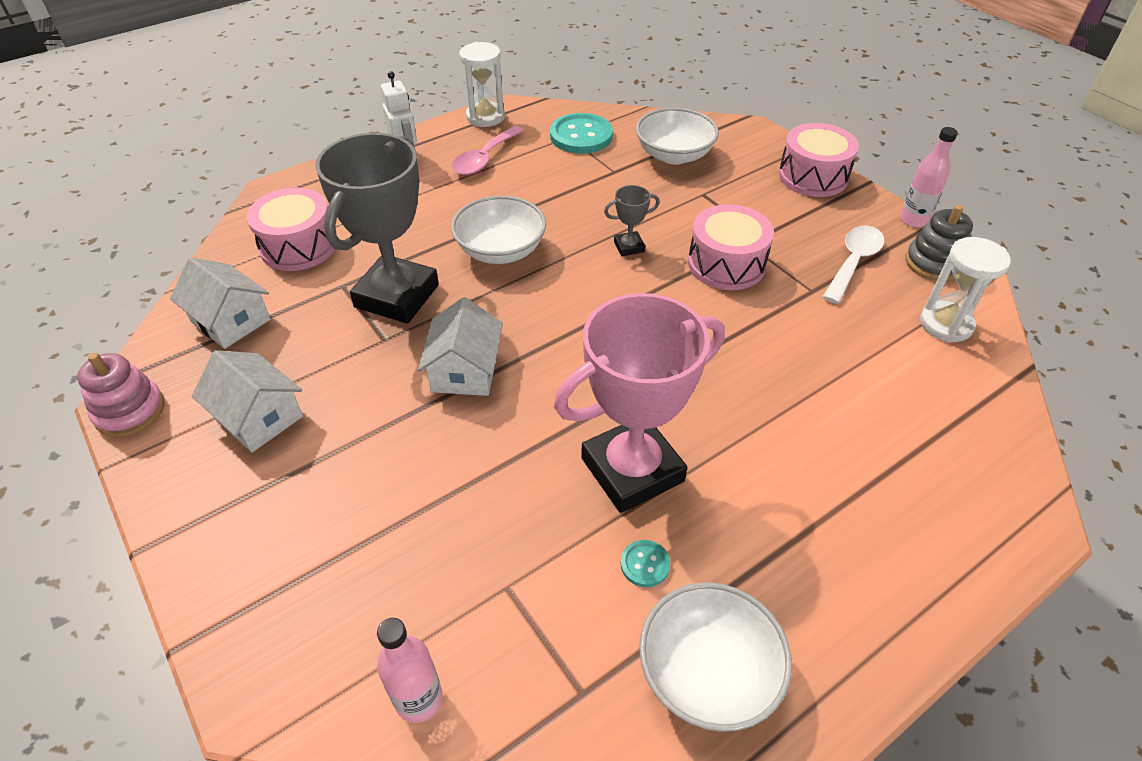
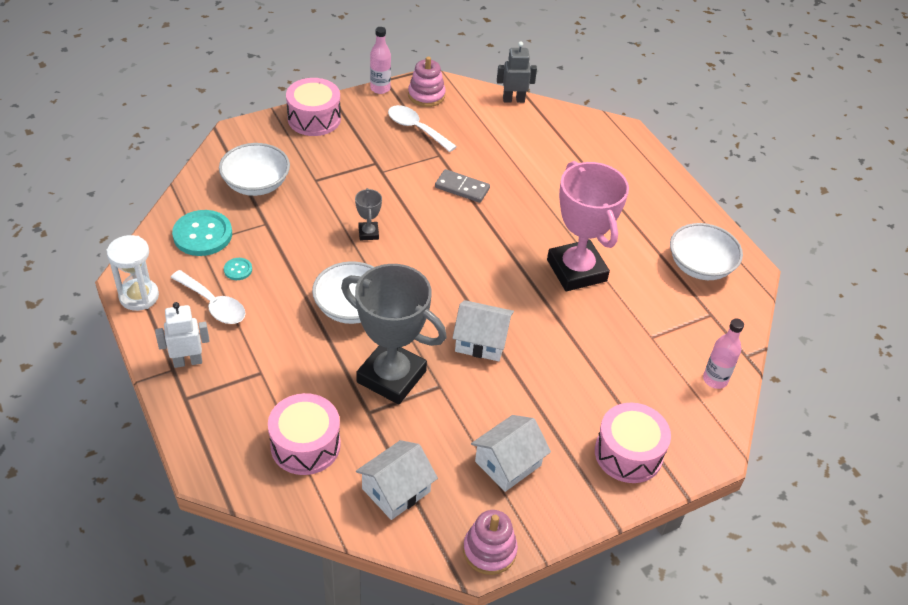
camera: 85 degrees left, 0 degrees up
(484, 158) = (213, 304): pink spoon -> white spoon
(645, 564) = (640, 277): turquoise button -> turquoise button (238, 270)
(726, 264) = (402, 187): pink drum -> pink drum (628, 453)
(755, 320) = (462, 188): none -> grey domino
(933, 263) = (426, 95): grey stacking toy -> pink stacking toy
(945, 324) = (482, 110): white hourglass -> none
(999, 358) = (513, 100): none -> grey robot

